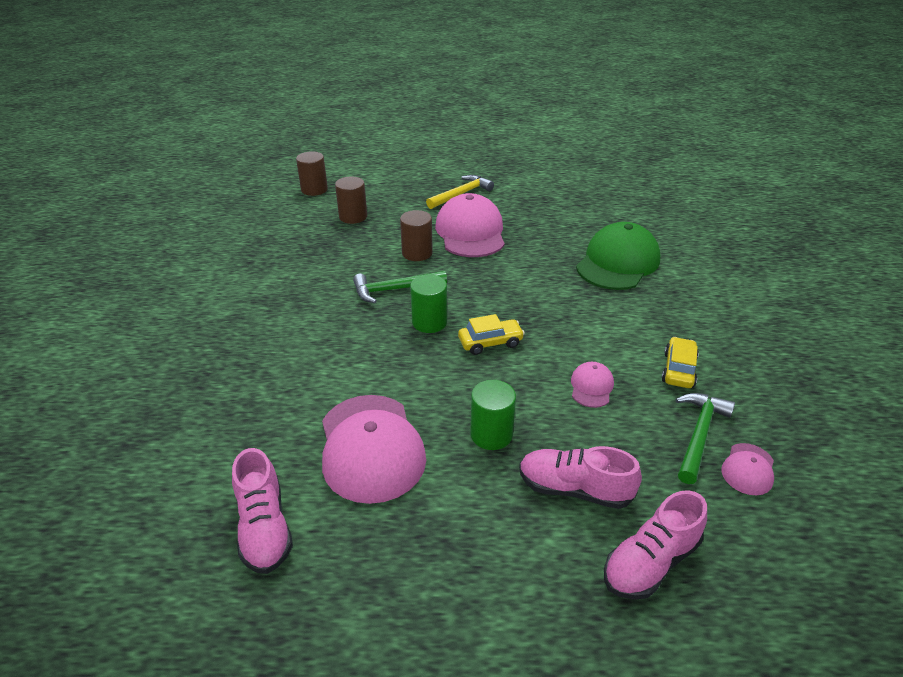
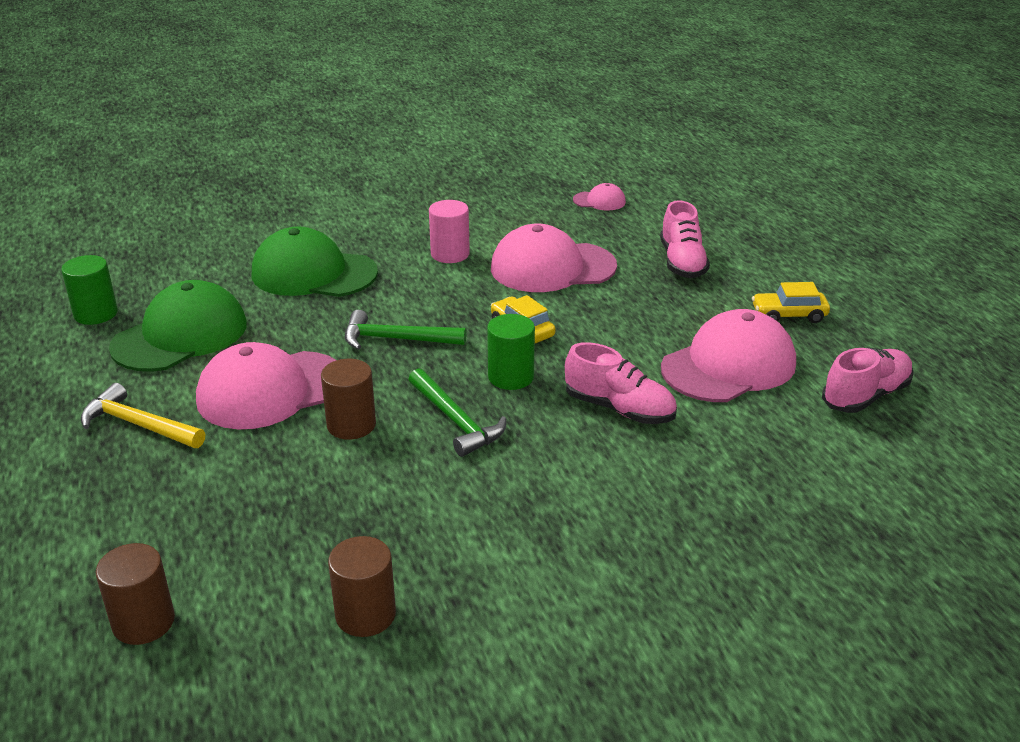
camera: 110 degrees left, 5 degrees down
(353, 217) = (252, 527): brown cylinder -> brown cylinder (365, 615)
(491, 434) = (656, 307): green cylinder -> green cylinder (96, 314)
(549, 210) = (180, 335): none -> green cap
(591, 387) = (552, 267): pink cap -> pink cap, size x2.16
(634, 331) = (450, 254): none -> pink cylinder
(650, 562) = (720, 230): pink shoe -> pink shoe (619, 409)
(678, 370) = (497, 230): yellow car -> yellow car (789, 315)
(699, 434) = (576, 219): green hammer -> green hammer (396, 339)

